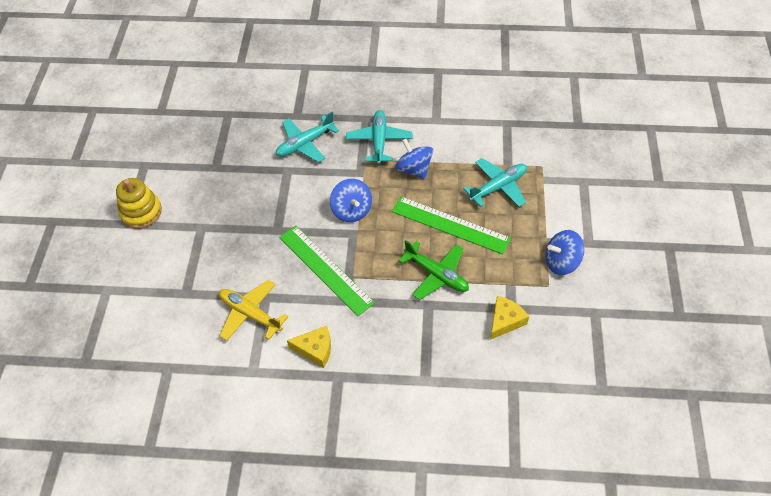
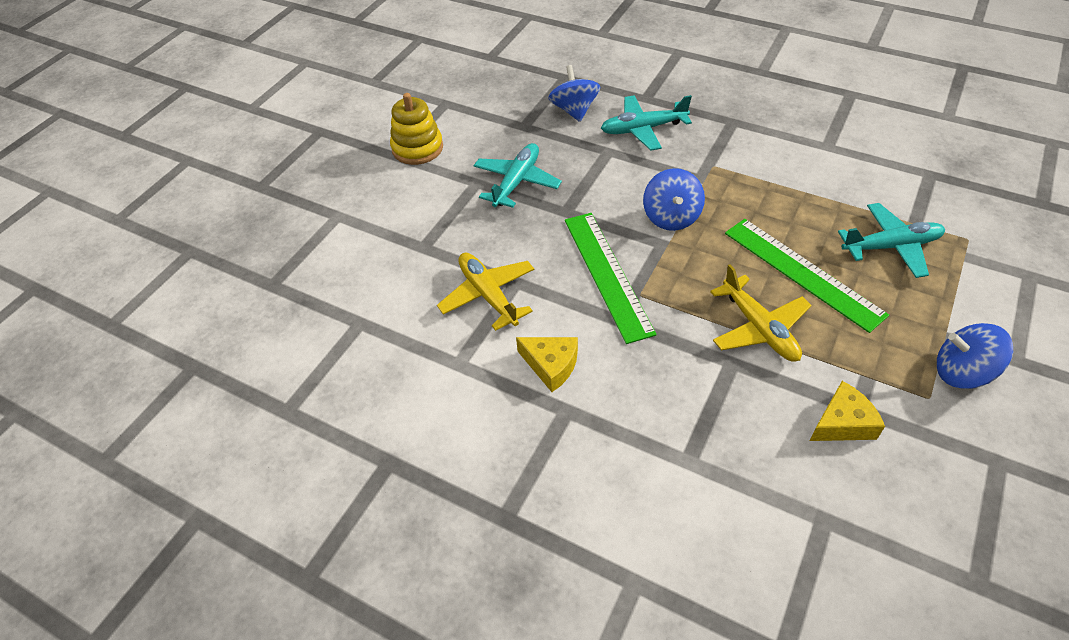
camera: 25 degrees right, 5 degrees down
(379, 141) = (740, 150): turquoise plane -> turquoise plane (517, 182)
(414, 169) = (775, 193): blue spinning top -> blue spinning top (574, 110)
(437, 275) = (759, 328): green plane -> yellow plane

